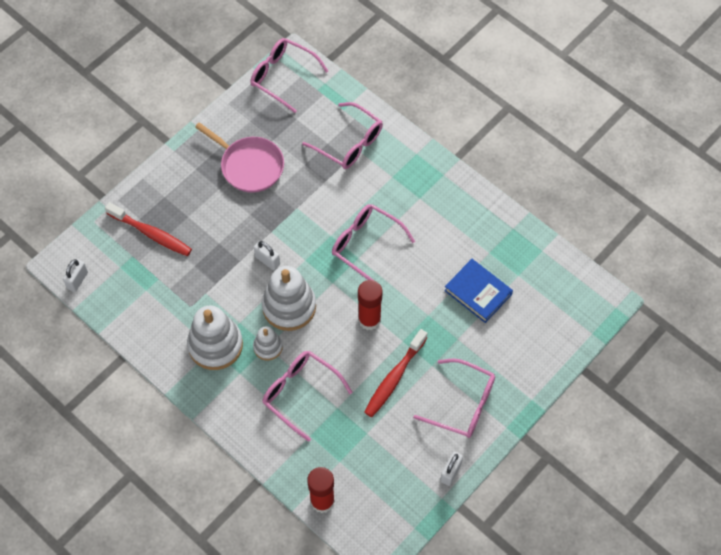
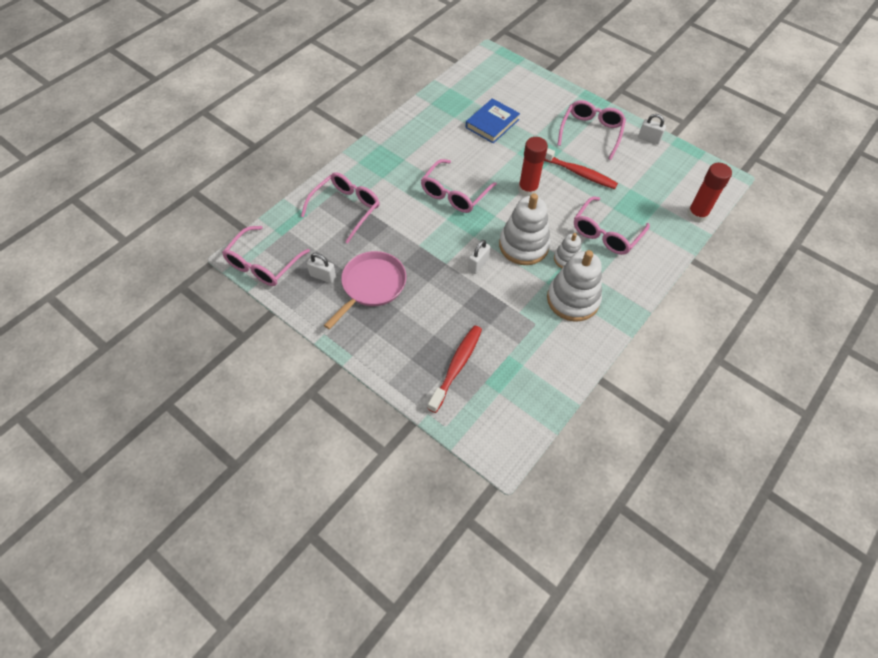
camera: 95 degrees left, 5 degrees down
(77, 280) = (520, 433): white padlock -> white padlock (323, 276)

